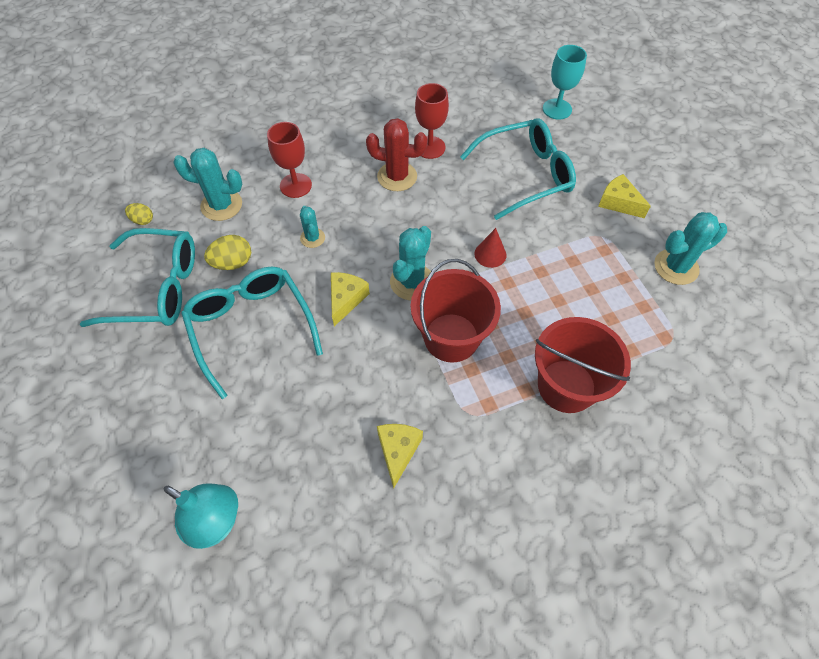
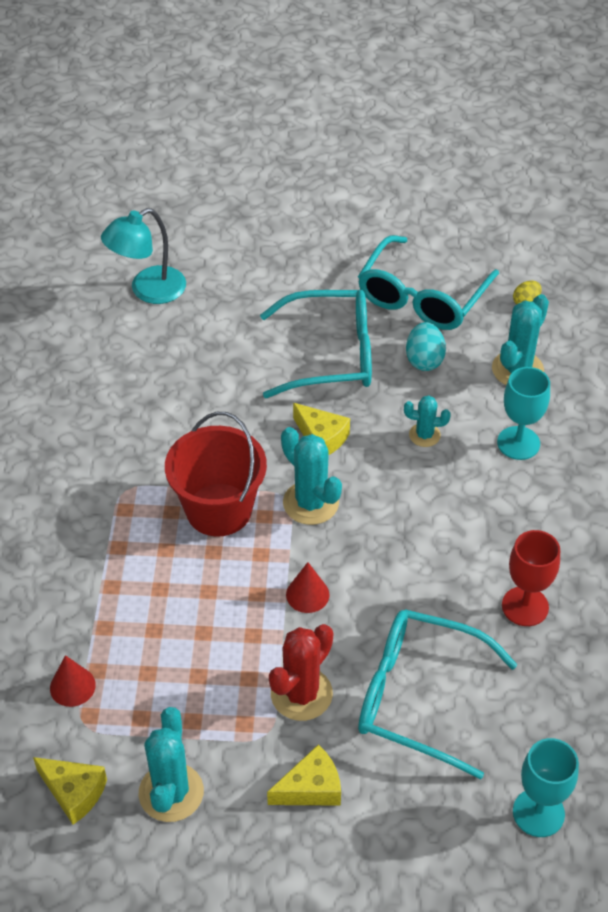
camera: 115 degrees right, 10 degrees down
(233, 263) = (424, 360): yellow egg -> turquoise egg
(295, 185) = (518, 443): red goblet -> turquoise goblet
(397, 177) = (485, 549): red cactus -> red cactus (301, 694)
(398, 451) = (127, 422): yellow cheese -> yellow cheese (74, 792)
(525, 175) = (419, 697): turquoise glasses -> turquoise glasses turned 105 degrees clockwise
(566, 386) = (99, 585): red bucket -> none
(654, 359) = (72, 686): none -> red cone

